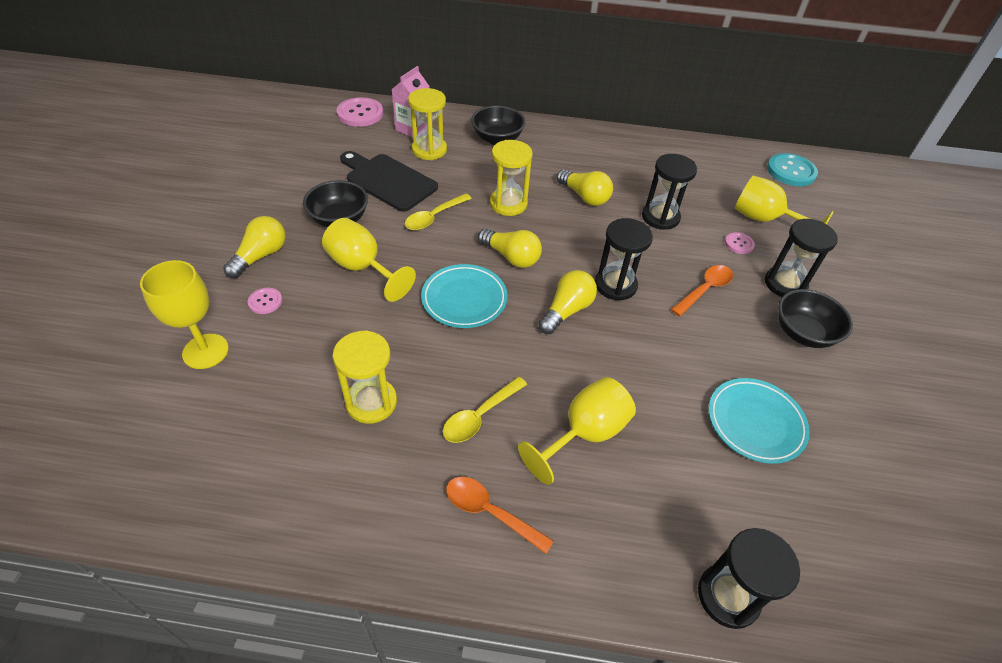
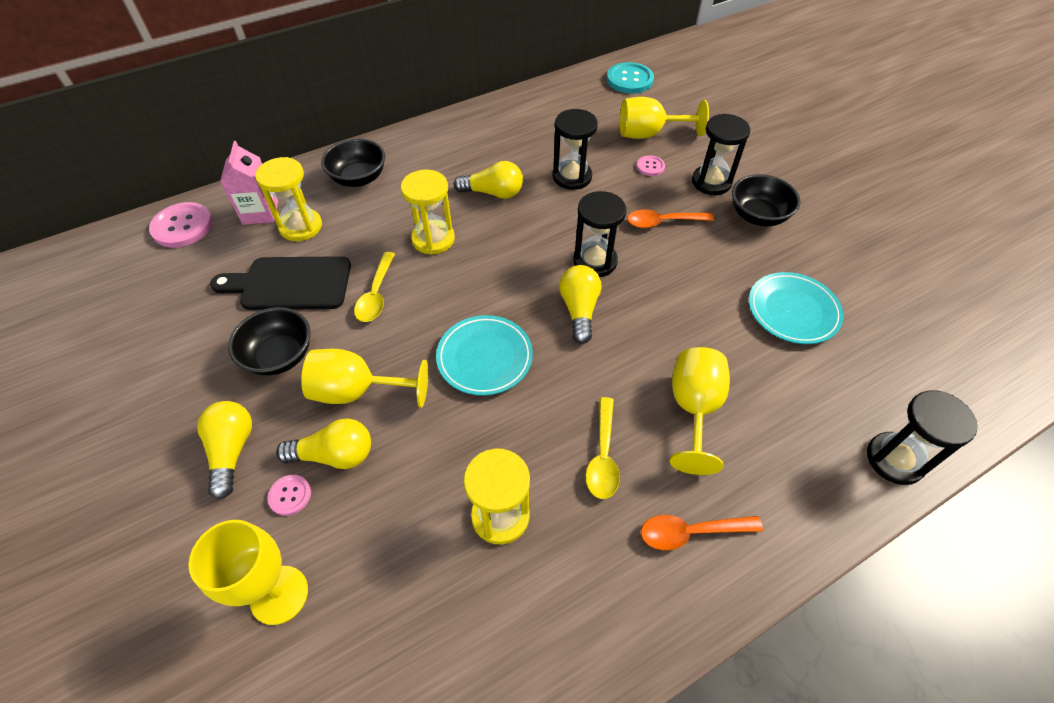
camera: 35 degrees left, 5 degrees up
(511, 257) = (486, 290): yellow light bulb -> yellow light bulb (335, 455)
(705, 289) = (662, 222): orange spoon -> orange spoon turned 105 degrees counterclockwise

